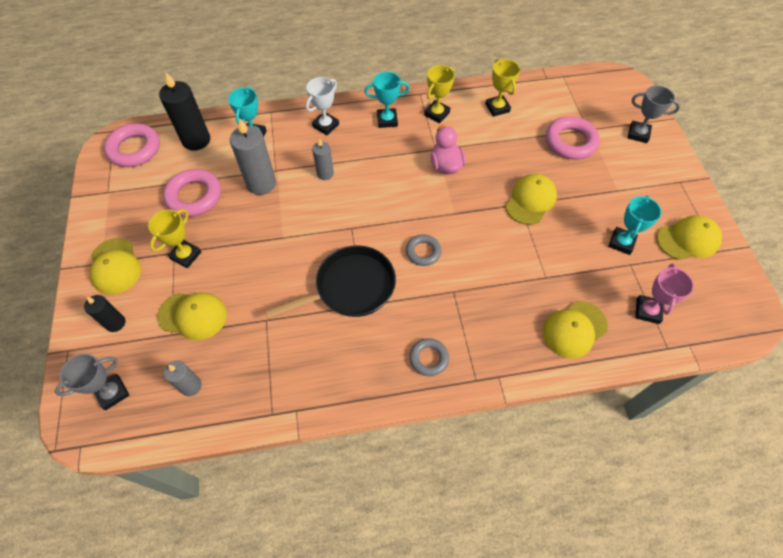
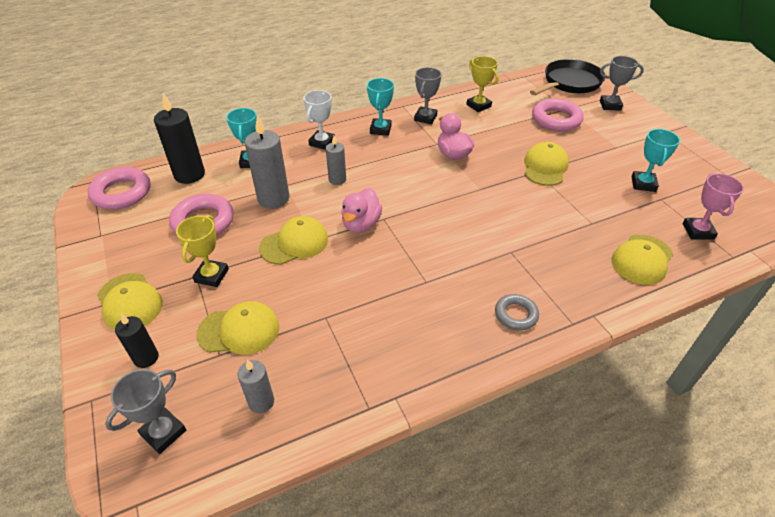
camera: 15 degrees left, 15 degrees down
(329, 229) = (361, 224): none -> pink duck
(350, 287) = (405, 269): black pan -> black pan (569, 83)
(387, 120) = (380, 129): turquoise trophy -> turquoise trophy turned 60 degrees counterclockwise
(423, 252) = (465, 225): grey ring -> none
(437, 114) = (425, 118): yellow trophy -> grey trophy
(688, 239) = (697, 171): yellow cap -> yellow cap (294, 243)

